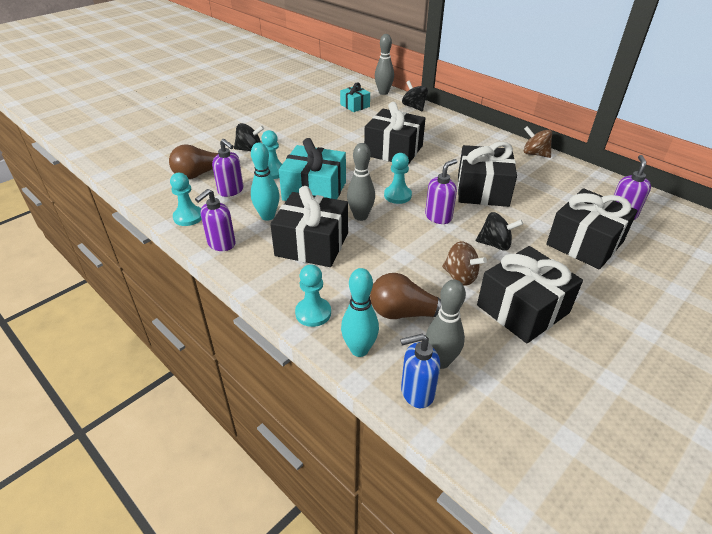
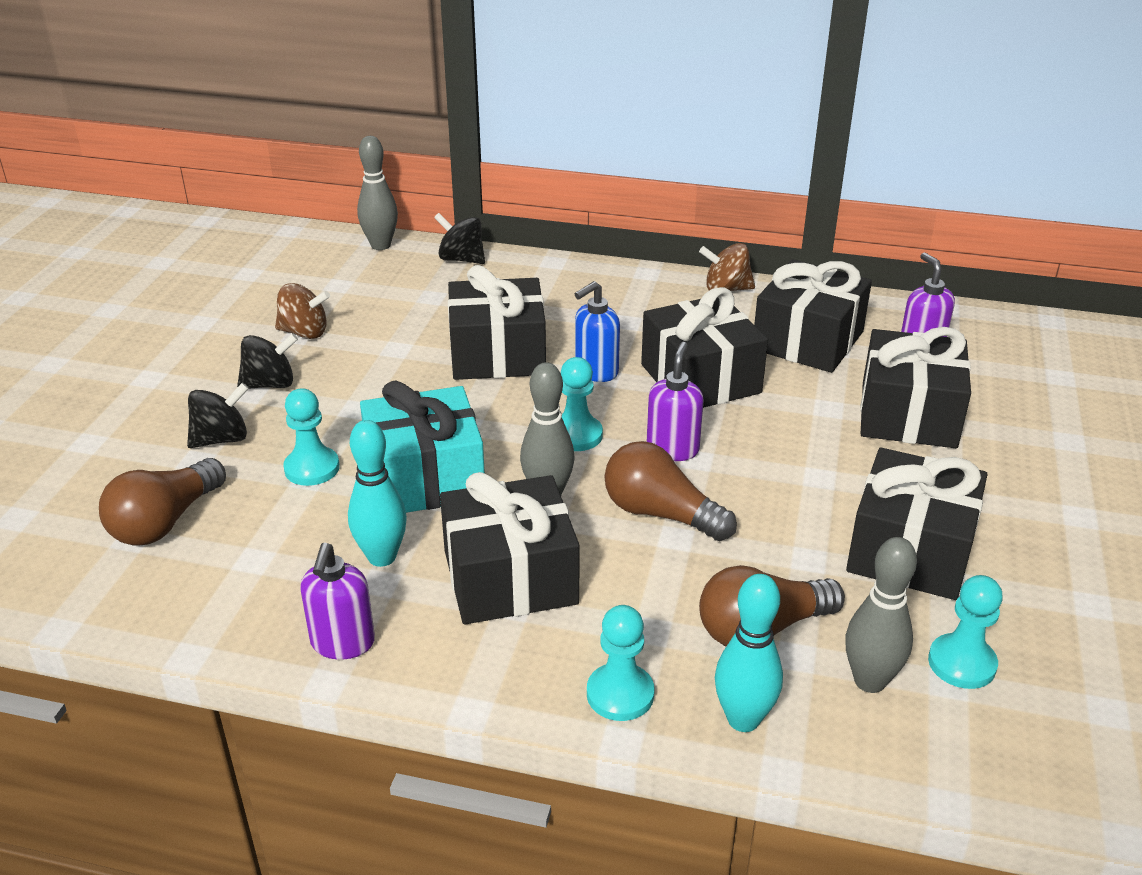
camera: 30 degrees left, 5 degrees down
(188, 217) = (225, 618): turquoise pawn -> turquoise pawn (962, 663)
(231, 191) = (263, 534): purple soap dispenser -> none
(355, 105) = (350, 286): turquoise gift -> none
(405, 243) = (660, 514): none -> brown light bulb
(417, 392) = (877, 743): blue soap dispenser -> blue soap dispenser (596, 371)
(460, 276) = (787, 536): brown spinning top -> brown spinning top (304, 332)
(495, 244) = (792, 463): black spinning top -> black spinning top (270, 384)
(558, 190) = (807, 340): none -> black gift

